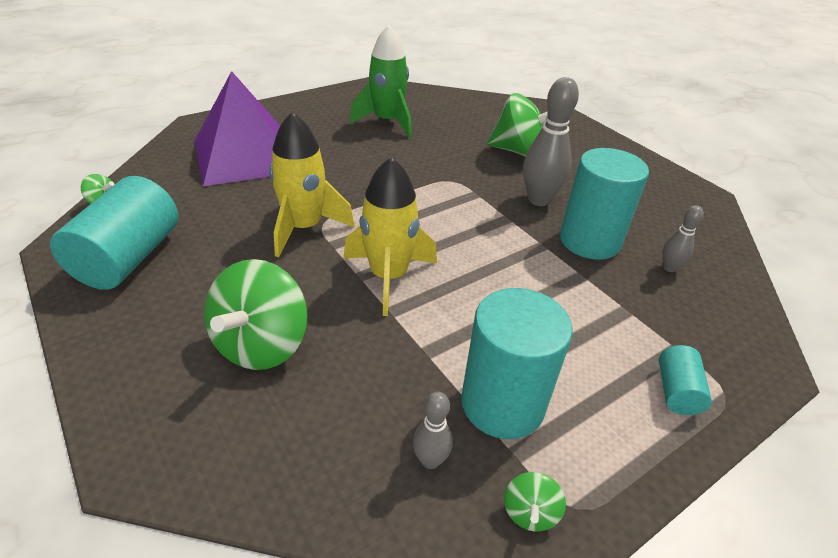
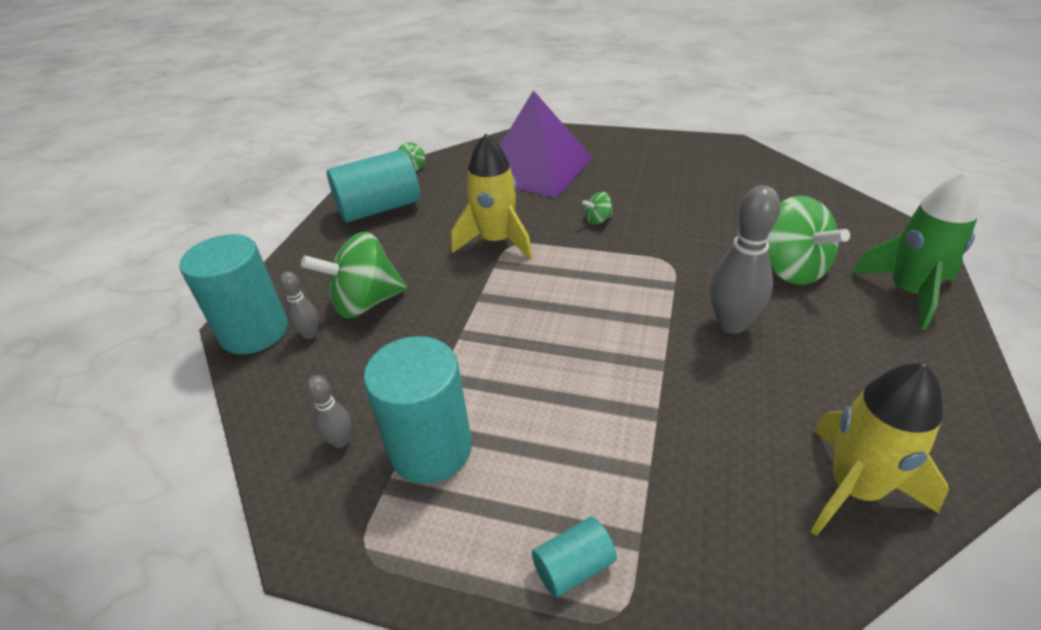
camera: 55 degrees right, 0 degrees up
(387, 122) = (692, 184): green rocket -> green rocket (908, 292)
(388, 277) = (497, 309): yellow rocket -> yellow rocket (854, 489)
(530, 512) = (338, 524): green spinning top -> green spinning top (598, 220)
(589, 241) = (721, 391): turquoise cylinder -> turquoise cylinder (254, 331)
(669, 268) = (772, 475): grey bowling pin -> grey bowling pin (310, 334)

